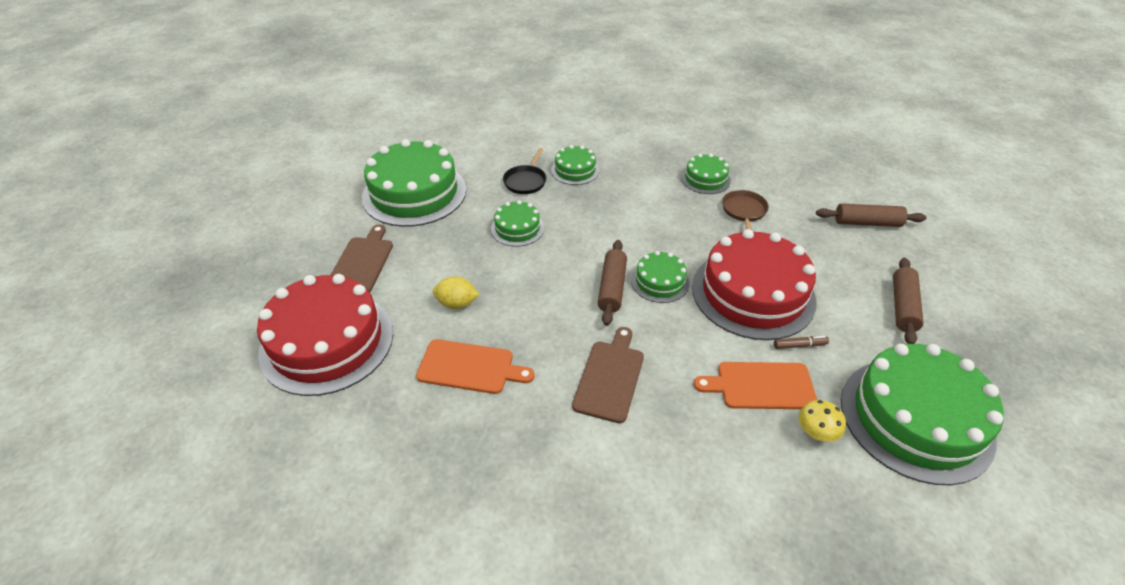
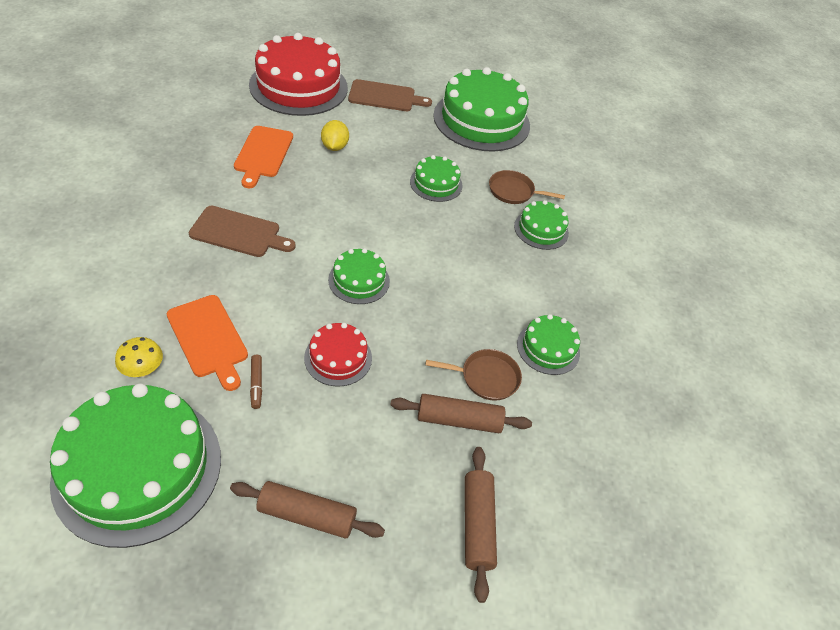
camera: 80 degrees right, 5 degrees up
(526, 181) = (513, 191): black pan -> brown pan
(612, 288) = (350, 244): brown rolling pin -> brown rolling pin (459, 420)
(753, 293) = (338, 357): red cake -> red cake, size x0.49
(761, 386) = (209, 338): orange cutting board -> orange cutting board turned 150 degrees clockwise

